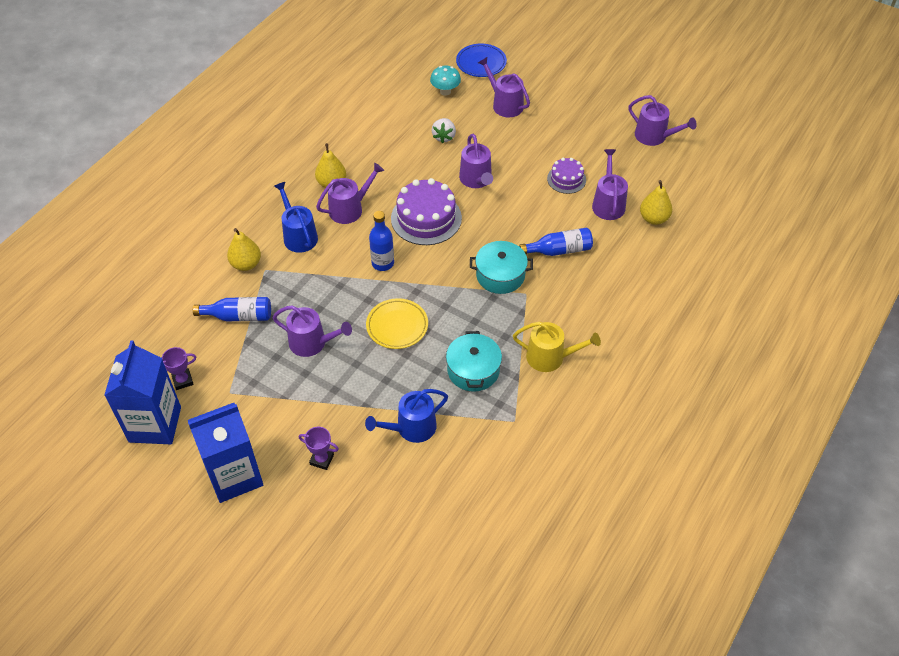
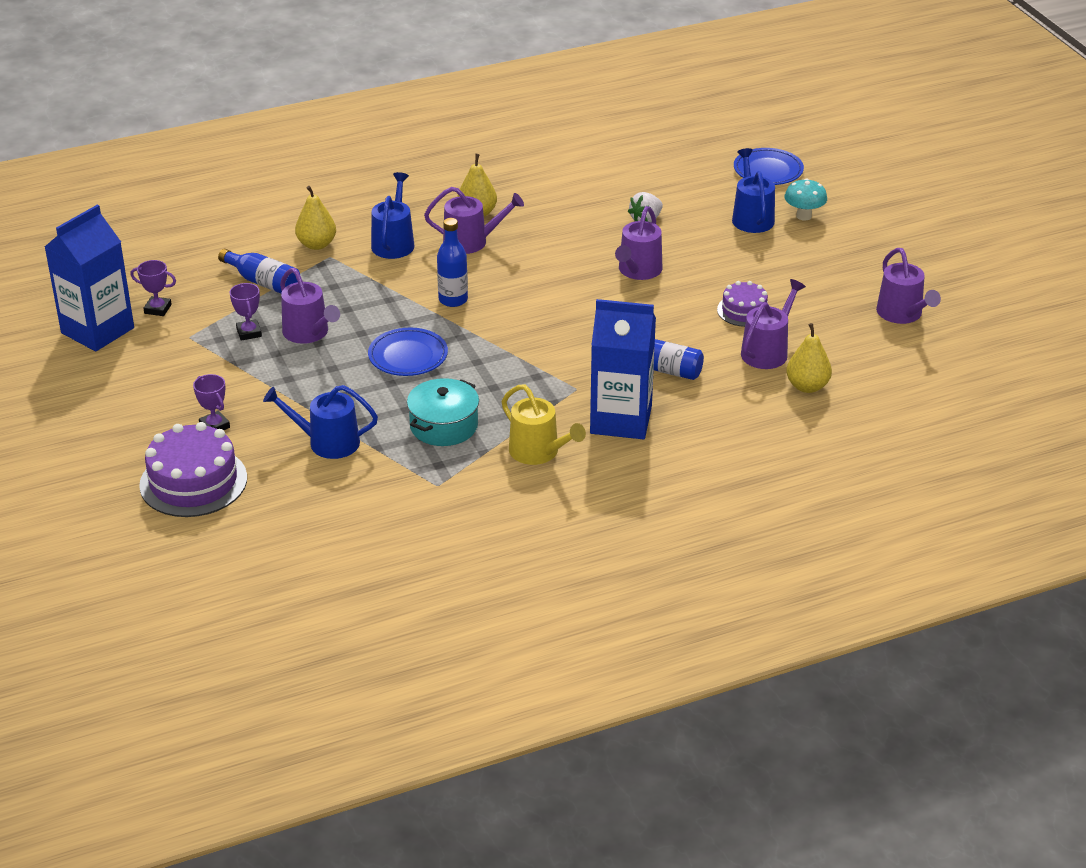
camera: 35 degrees right, 15 degrees down
(234, 476) = (123, 400): blue carton -> blue carton (621, 420)
(269, 365) = (249, 333): none -> purple trophy
(397, 326) = (408, 356): yellow plate -> blue plate
(426, 218) = (543, 281): purple cake -> purple cake (193, 481)
(445, 91) = (695, 181): turquoise mushroom -> turquoise mushroom (804, 216)
(500, 275) = (567, 361): turquoise pot -> none
(505, 104) = (751, 217): purple watering can -> blue watering can

